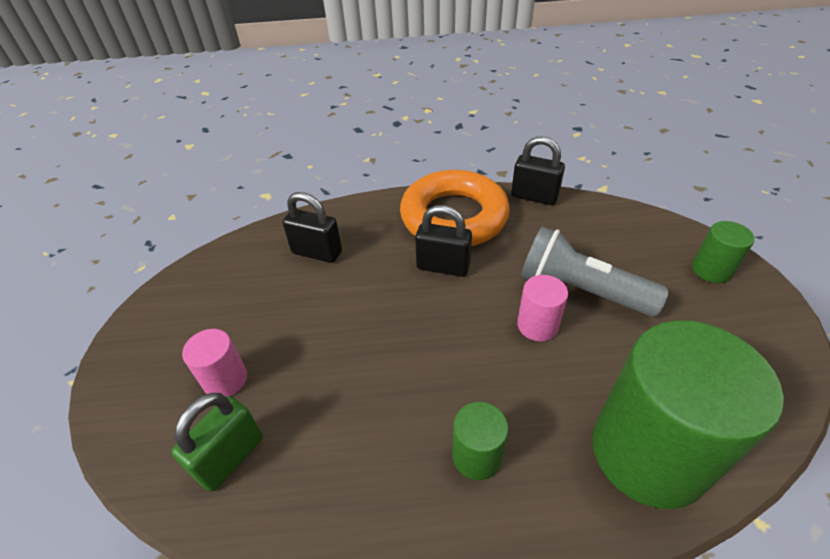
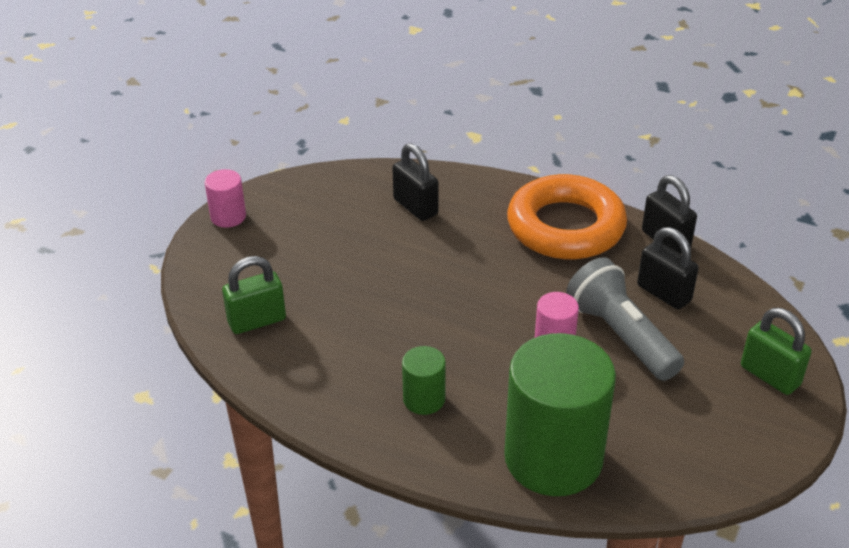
camera: 30 degrees right, 5 degrees down
(225, 380) = (282, 272): pink cylinder -> pink cylinder (228, 217)
(443, 266) = (516, 264): black padlock -> black padlock (664, 293)
(711, 270) = (770, 376): green cylinder -> green padlock

